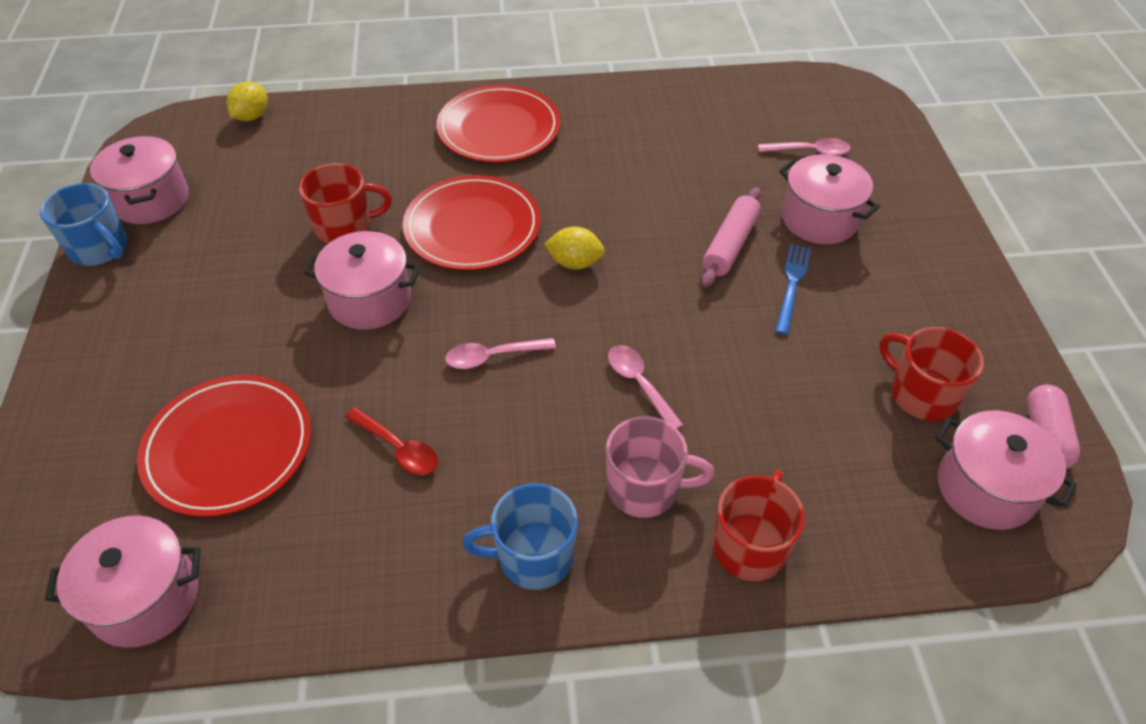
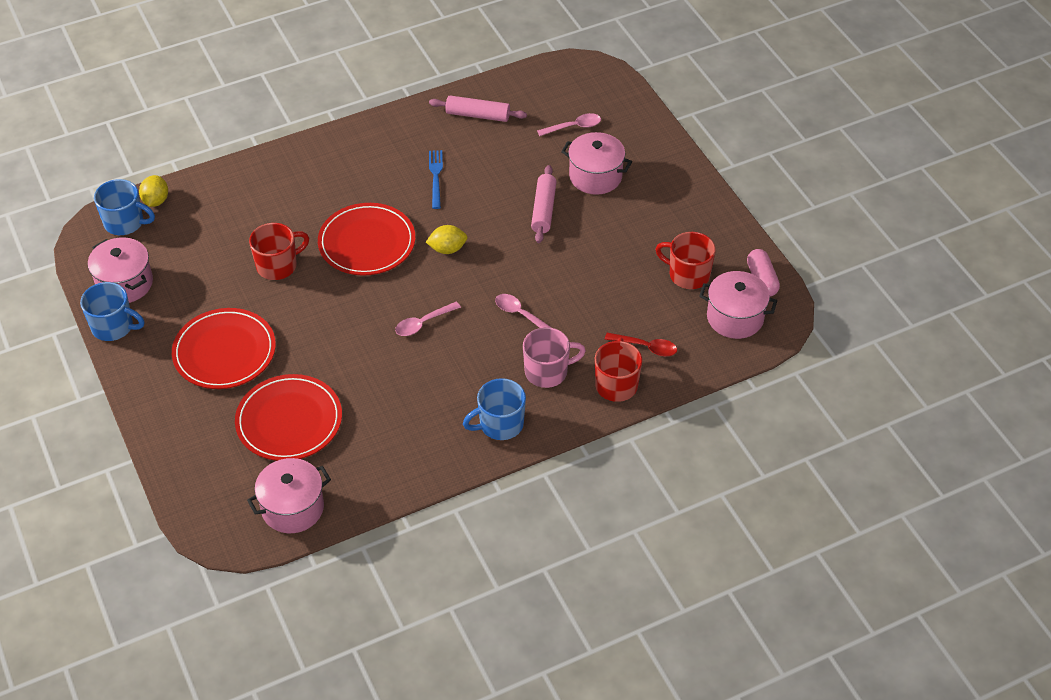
camera: 20 degrees left, 0 degrees up
(201, 131) = (125, 222): none -> blue mug
(370, 300) = (324, 310): pink pot -> none
(398, 448) = (393, 391): red spoon -> red spoon (646, 347)
(499, 129) = (348, 164): red plate -> red plate (224, 352)
(688, 110) = (478, 115): none -> pink rolling pin
(792, 285) = (592, 227): blue fork -> blue fork (436, 177)

